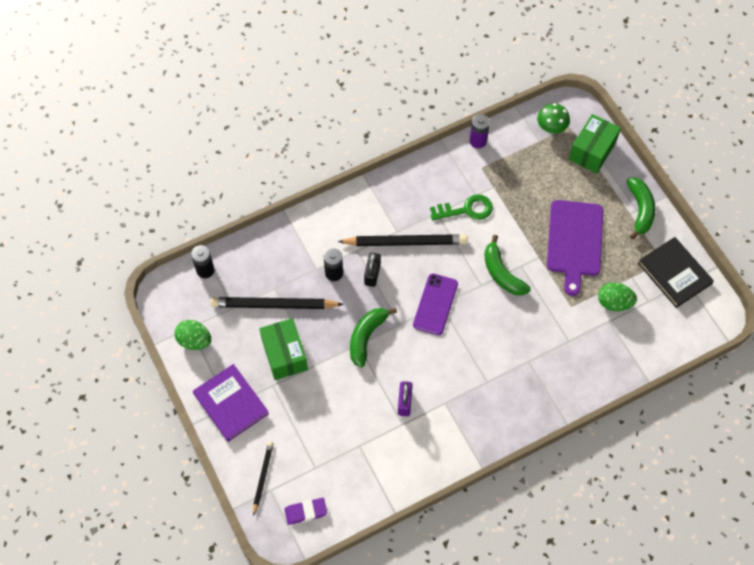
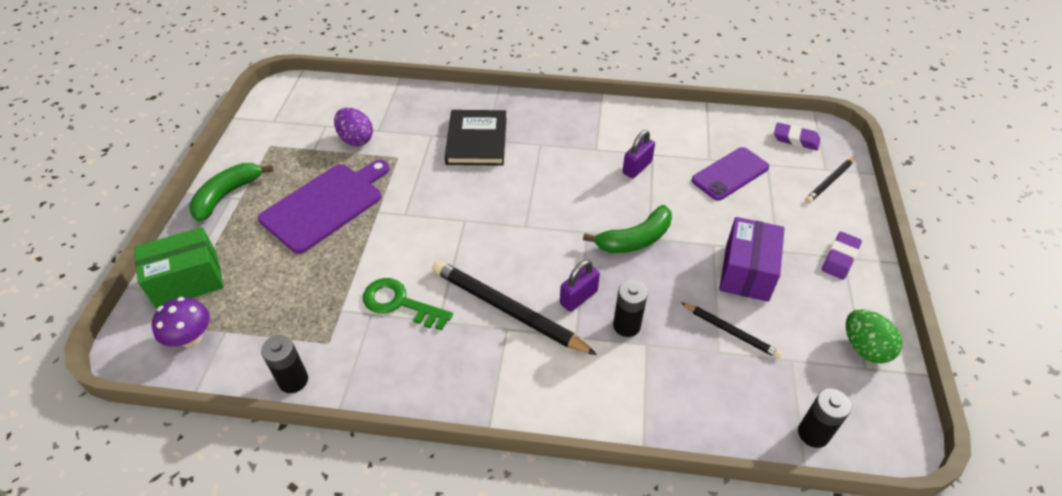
camera: 145 degrees left, 15 degrees down
(231, 403) = (840, 258): purple book -> purple eraser
(274, 305) = (731, 332): black pencil -> black pencil, size x0.54
(284, 355) = (746, 272): green box -> purple box
(372, 274) = (578, 297): black padlock -> purple padlock
(435, 304) = (531, 229): purple phone -> purple phone (730, 174)
(478, 141) = (293, 380): purple battery -> black battery
(502, 273) = (432, 218): green banana -> none
(551, 128) = (191, 338): green mushroom -> purple mushroom
(614, 303) = (356, 139): green egg -> purple egg
(674, 273) = (274, 131): black book -> black book (477, 140)

